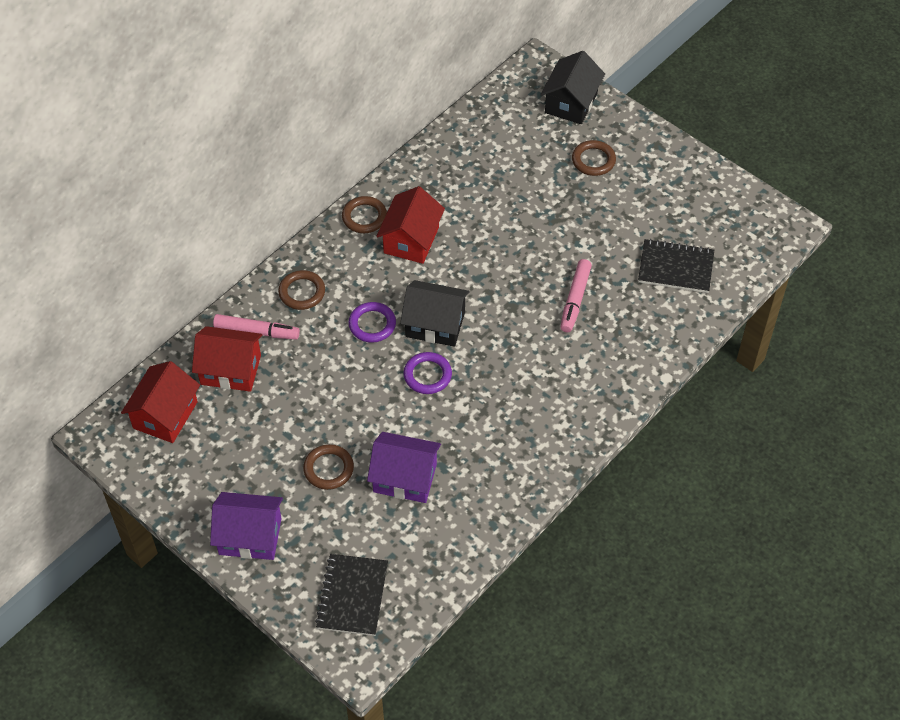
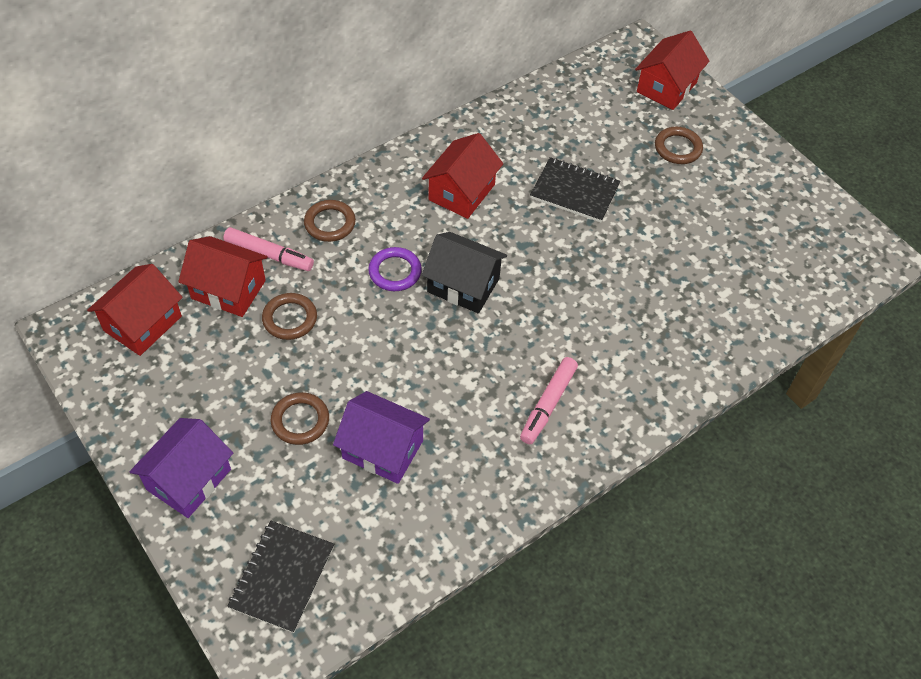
camera: 10 degrees right, 0 degrees up
(250, 536) = (189, 479): purple house -> purple house turned 75 degrees counterclockwise
(364, 217) = (418, 160): brown ring -> brown ring (290, 319)
(427, 375) = (440, 339): purple ring -> none
(571, 103) = (666, 87): black house -> red house
(575, 300) = (625, 289): pink marker -> pink marker (548, 404)
(675, 268) = (745, 277): black notebook -> black notebook (574, 192)

